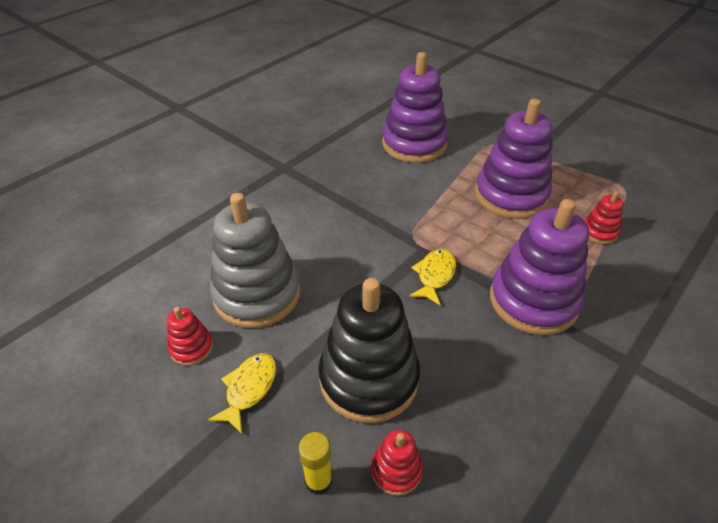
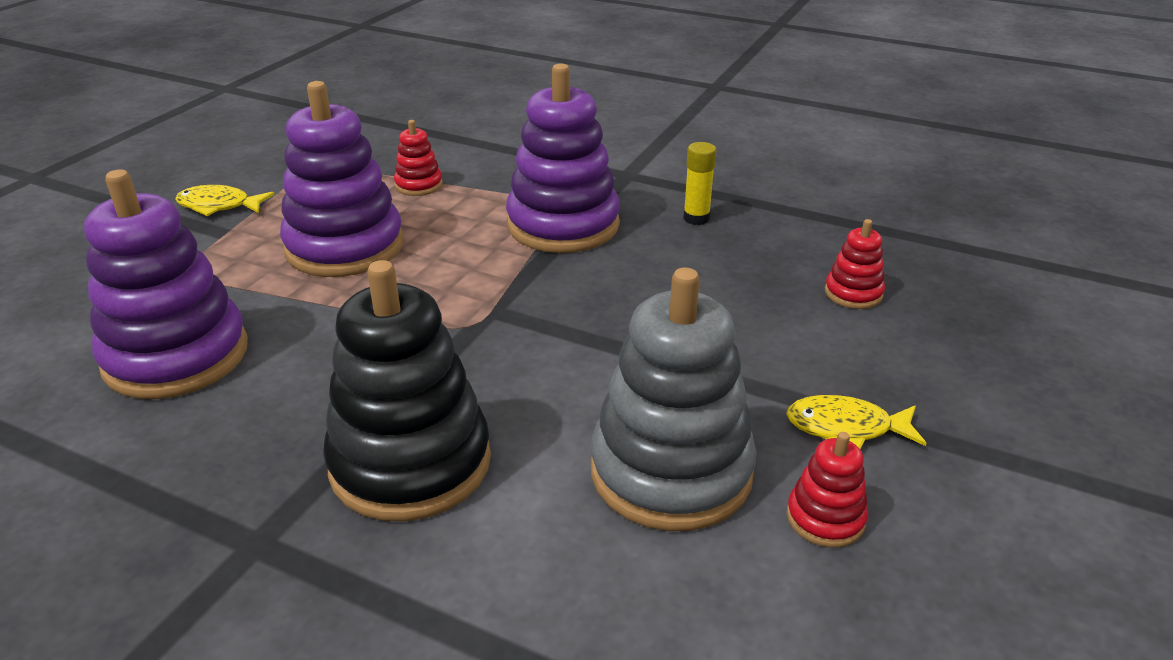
camera: 105 degrees left, 10 degrees down
(318, 481) = (910, 341): yellow glue stick -> yellow glue stick (696, 218)
(369, 378) = (755, 327): black stacking toy -> black stacking toy (410, 463)
(435, 275) = (548, 297): yellow fish -> yellow fish (219, 206)

